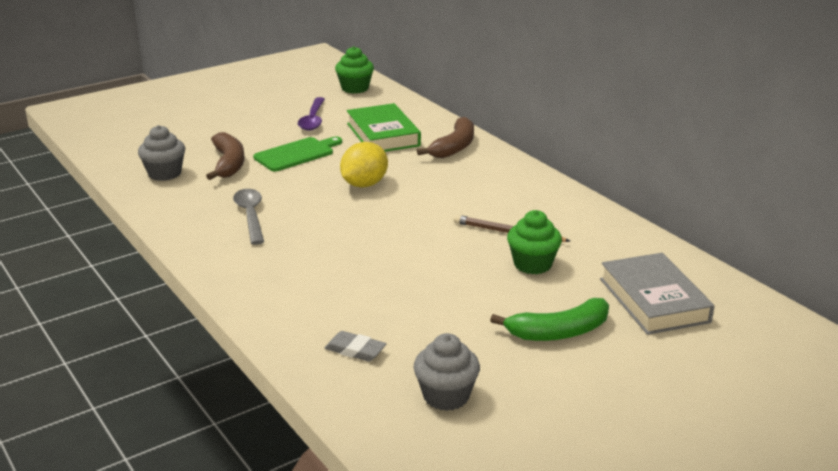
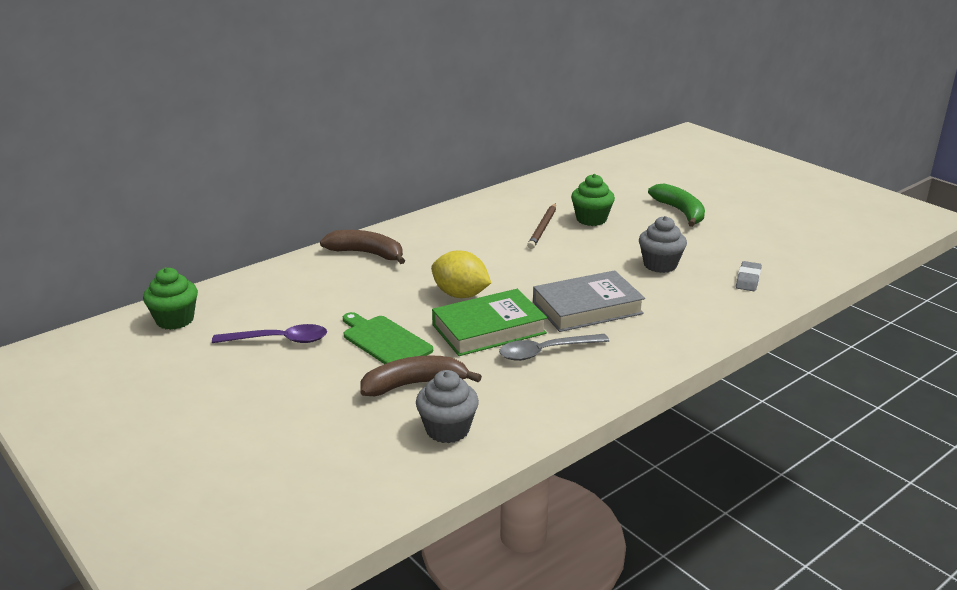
camera: 95 degrees left, 0 degrees up
(383, 134) = (331, 292): green book -> green book (488, 329)
(446, 396) = (779, 245): grey cupcake -> grey cupcake (660, 265)
(654, 300) = (623, 183): grey book -> grey book (587, 308)

